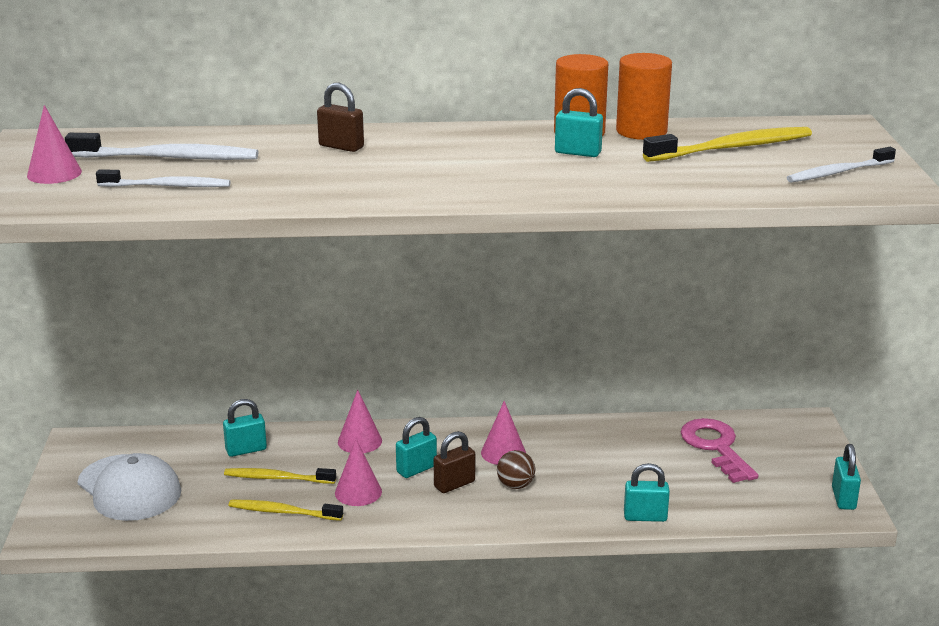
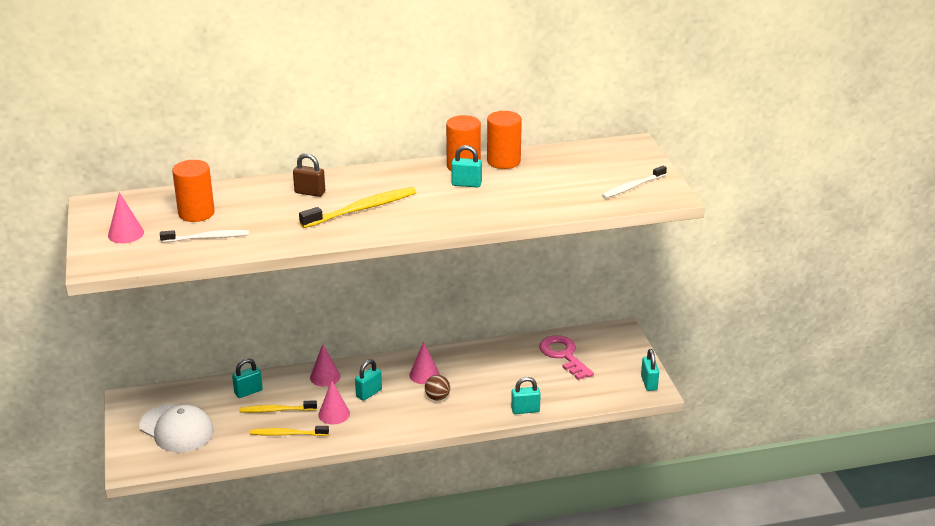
camera: 10 degrees left, 5 degrees up
(167, 158) = (196, 213): white toothbrush -> orange cylinder
(454, 484) = (397, 401): brown padlock -> none
(731, 148) = (563, 171): yellow toothbrush -> yellow toothbrush (361, 209)

